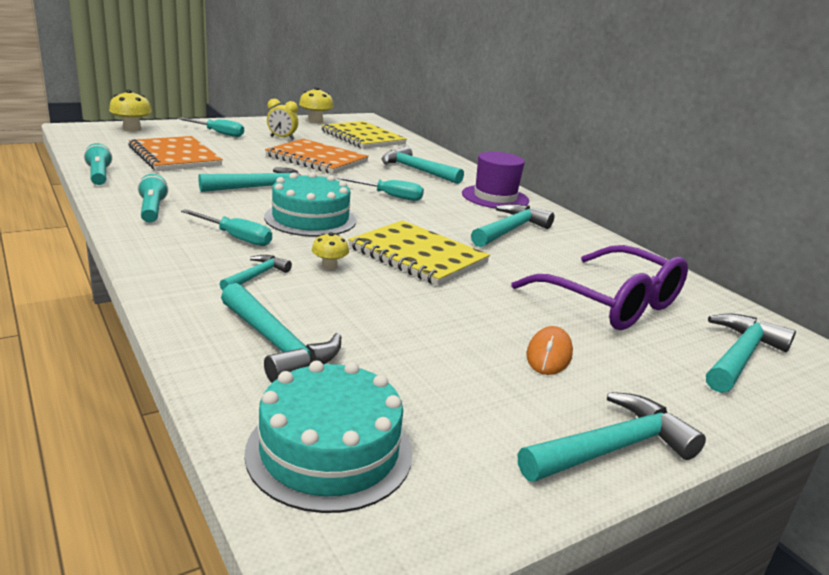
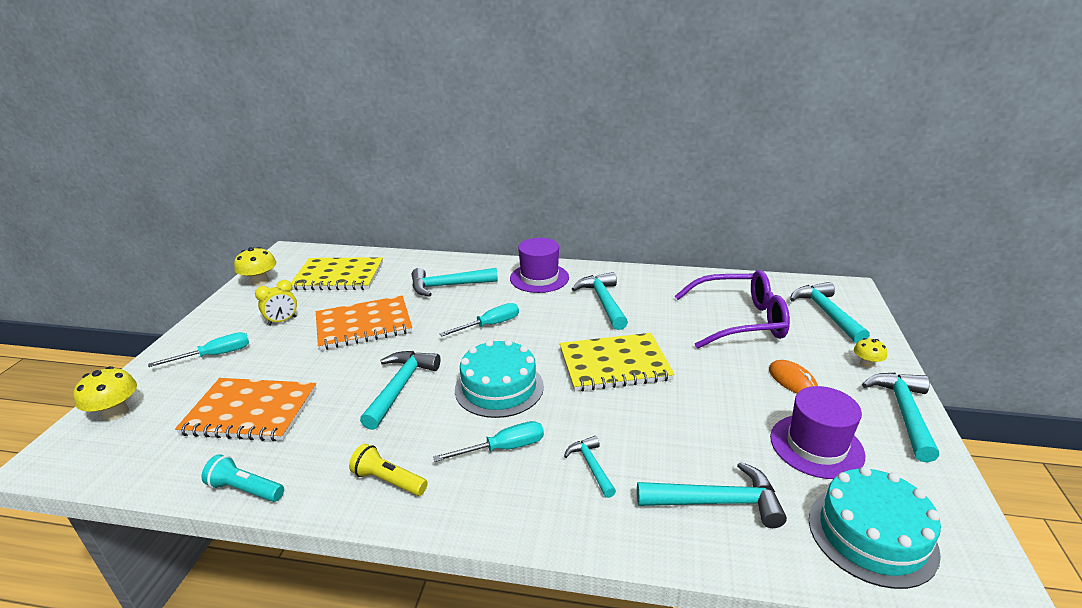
camera: 45 degrees left, 5 degrees up
(152, 210) = (388, 480): turquoise flashlight -> yellow flashlight
(329, 266) = (601, 417): yellow mushroom -> yellow mushroom (866, 364)
(446, 389) = (816, 446): none -> purple hat

